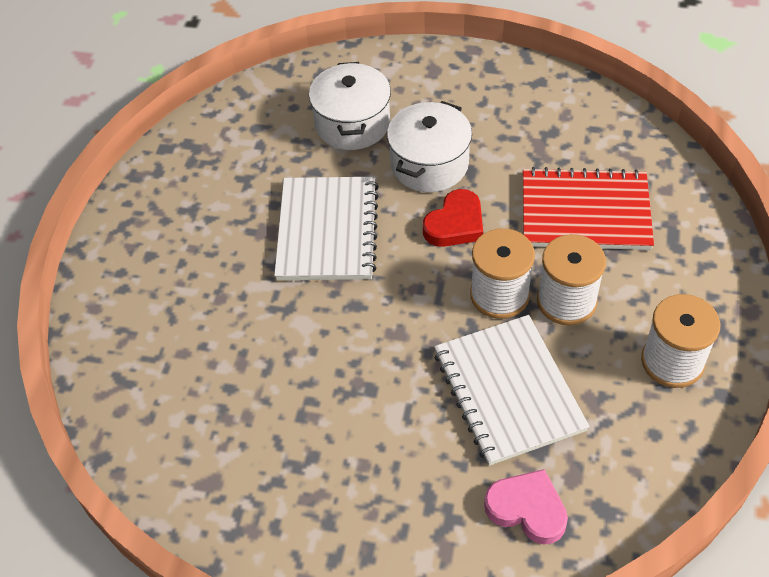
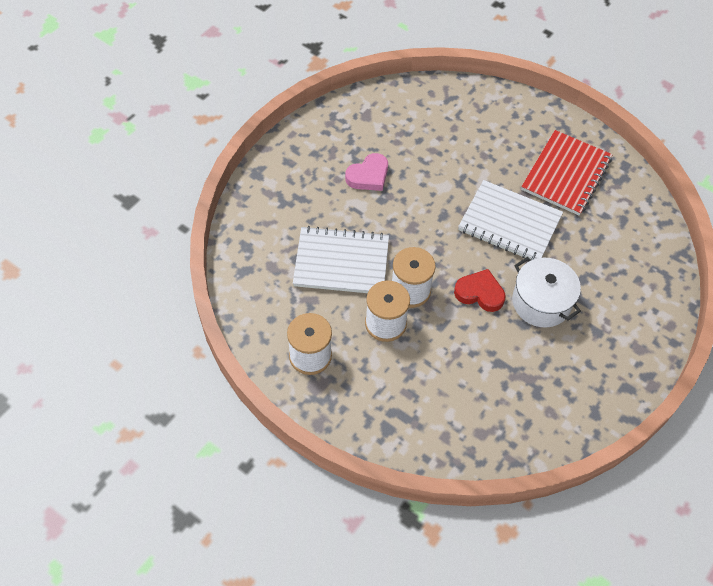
camera: 110 degrees right, 5 degrees up
(352, 124) = (602, 274): white pot -> none
(455, 224) = (480, 293): red heart -> red heart turned 135 degrees clockwise
(527, 509) = (267, 237): pink heart -> pink heart (368, 176)
(585, 212) = (451, 373): red notebook -> red notebook (566, 174)

